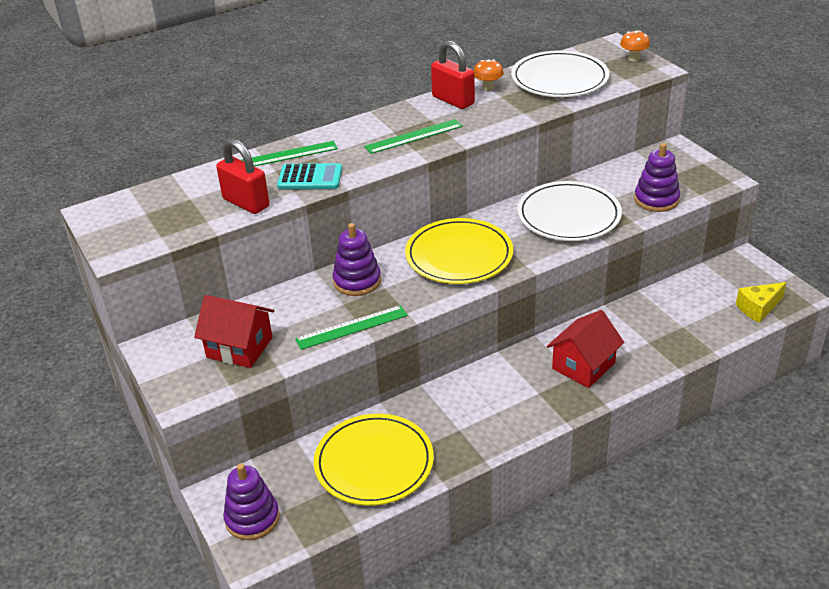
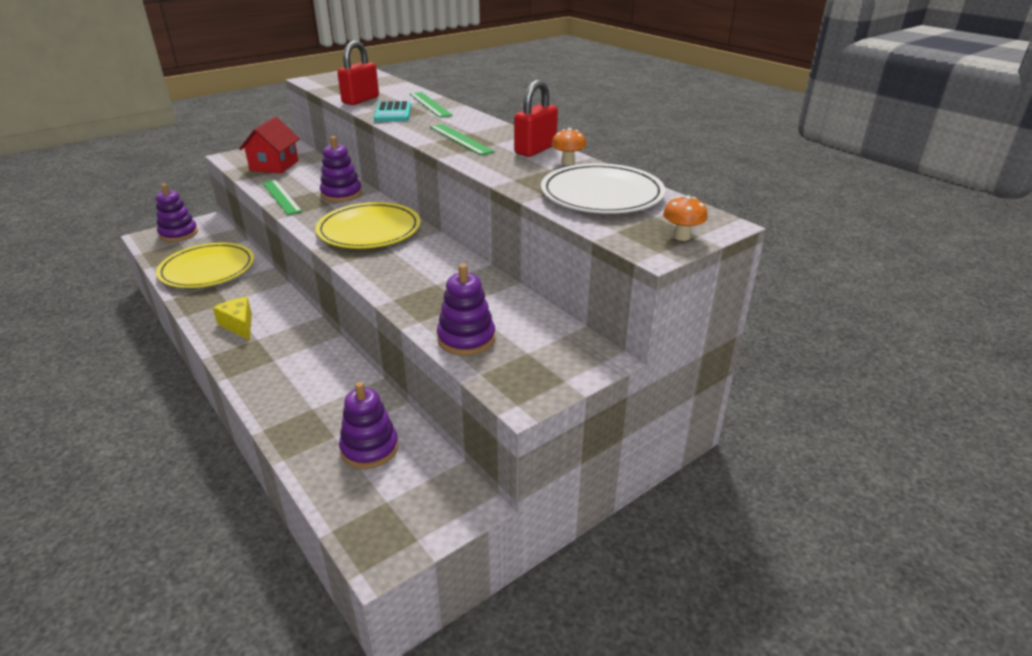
camera: 80 degrees right, 5 degrees down
(568, 215) = (433, 282): white plate -> none
(583, 366) = (286, 364): red house -> none
(695, 307) = (369, 448): none -> purple stacking toy
(758, 308) = (358, 509): yellow cheese -> yellow cheese (239, 325)

